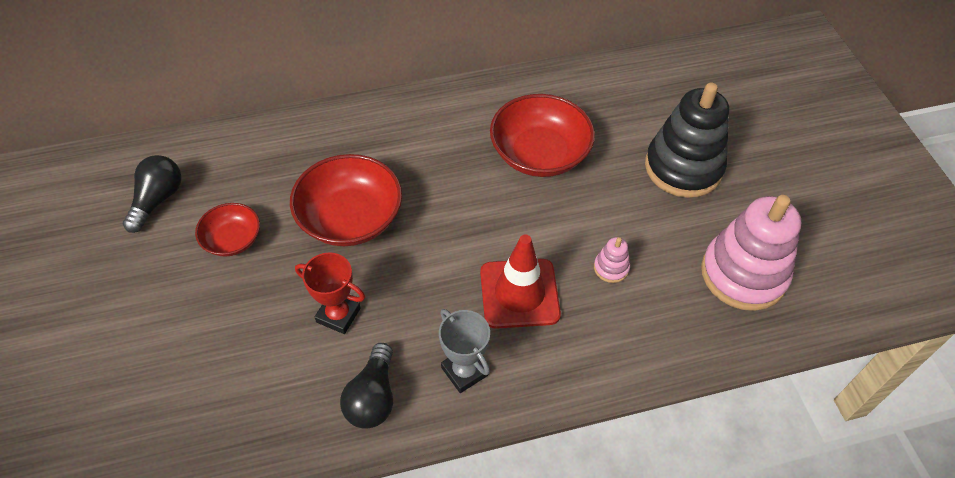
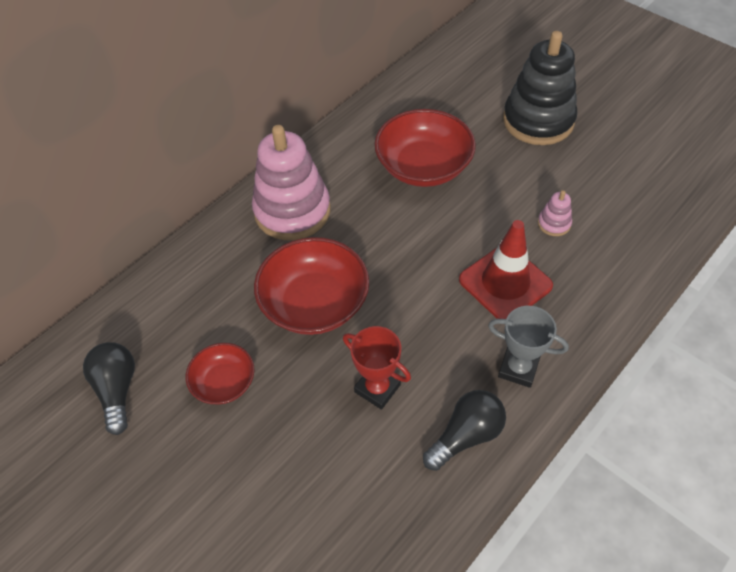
camera: 30 degrees left, 0 degrees up
(338, 315) = (377, 388): red trophy -> red trophy turned 45 degrees clockwise
(373, 397) = (466, 436): black light bulb -> black light bulb turned 105 degrees counterclockwise
(743, 274) = (646, 175): pink stacking toy -> pink stacking toy (292, 211)

